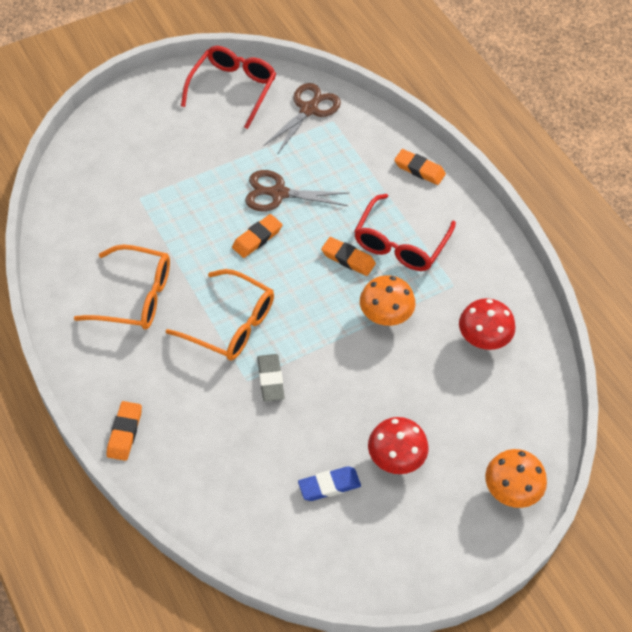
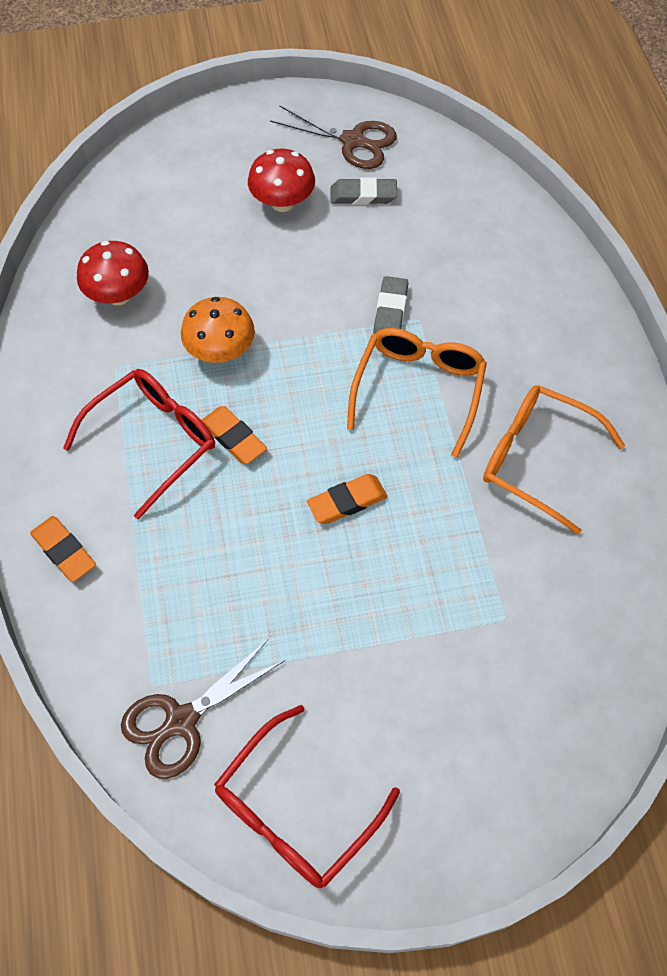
camera: 160 degrees left, 5 degrees up
(124, 432) = (575, 298): orange eraser -> none
(231, 324) = (418, 390): orange glasses -> orange glasses turned 60 degrees clockwise
(278, 193) = (291, 568): brown scissors -> brown scissors (353, 141)
(329, 485) = (363, 195): blue eraser -> grey eraser
(511, 490) = (180, 148): orange mushroom -> none

